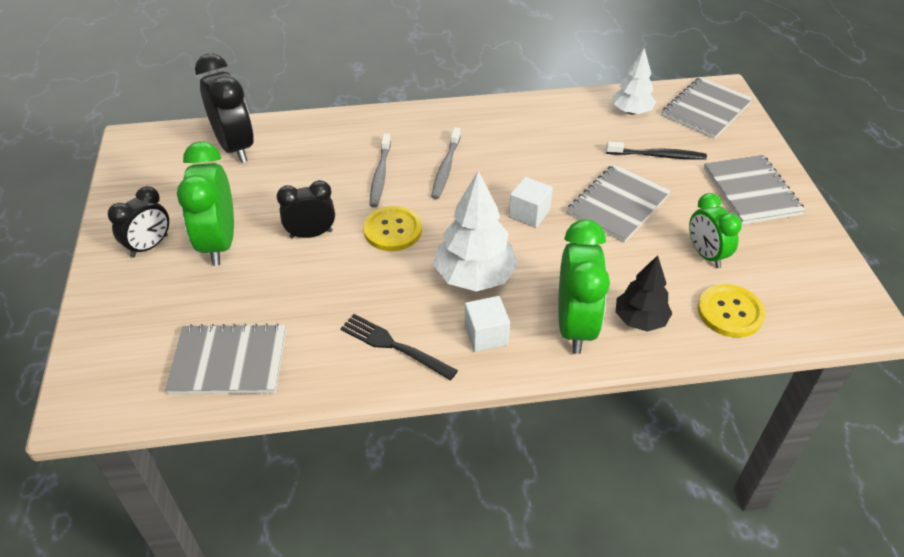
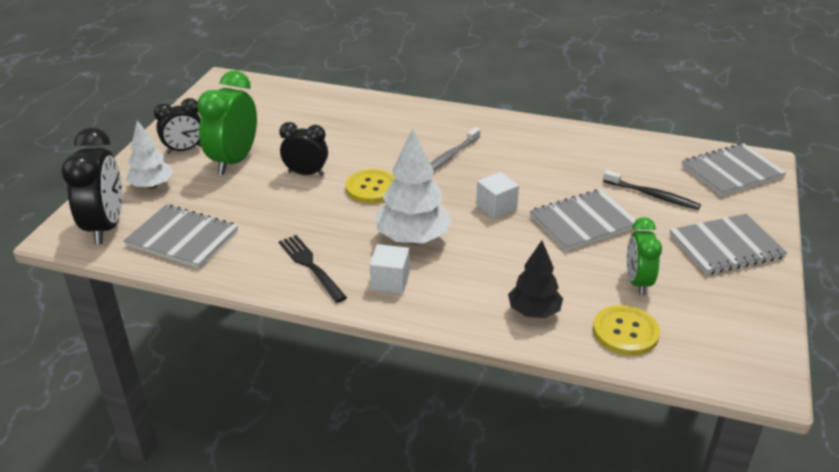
camera: 25 degrees right, 10 degrees down
(235, 147) = (294, 102): black clock -> black clock (106, 227)
(380, 175) = (391, 148): grey toothbrush -> none
(575, 326) = (471, 298): green clock -> none
(631, 111) = (654, 156): white tree -> white tree (152, 186)
(751, 191) = (726, 246): grey notebook -> grey notebook turned 60 degrees clockwise

